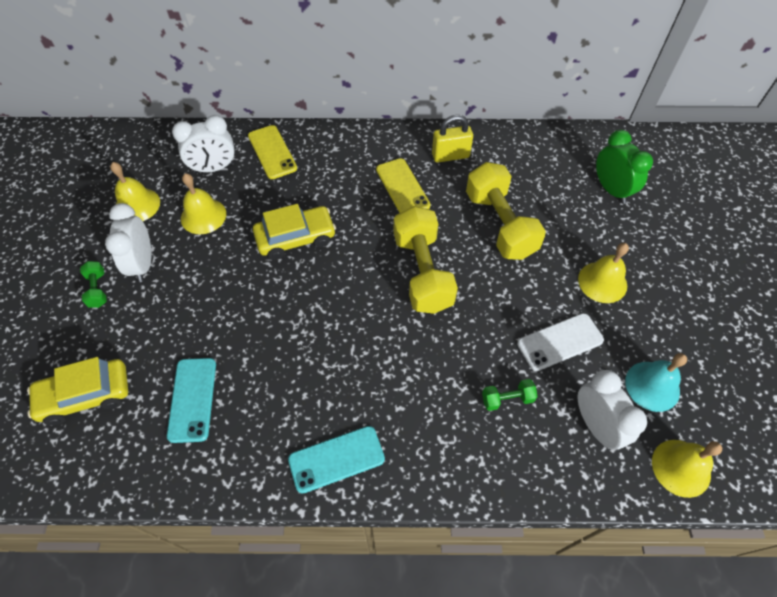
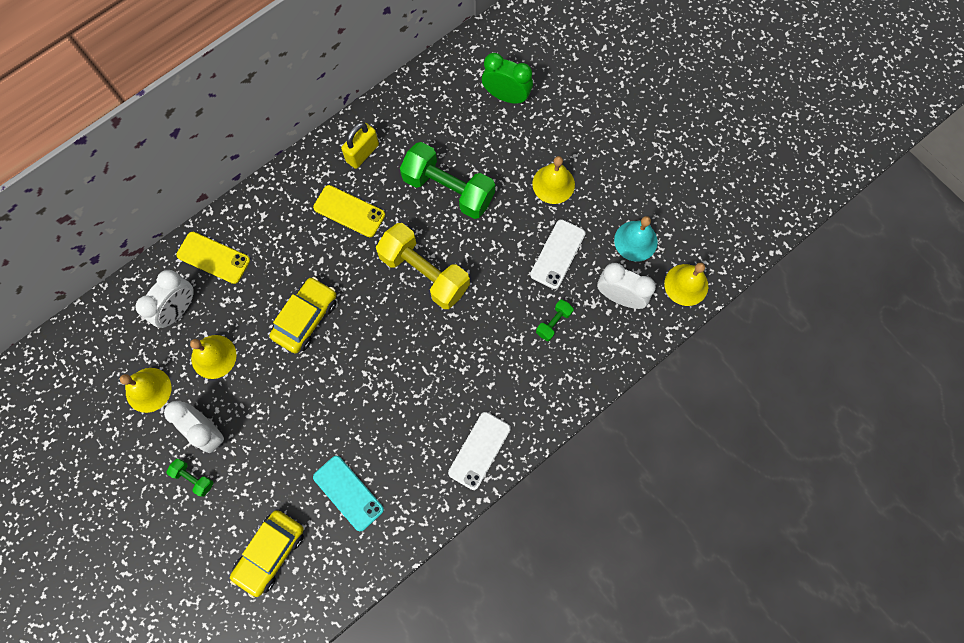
camera: 40 degrees left, 15 degrees up
(336, 459) = (479, 450): turquoise phone -> white phone
(500, 224) = (448, 189): yellow dumbbell -> green dumbbell

